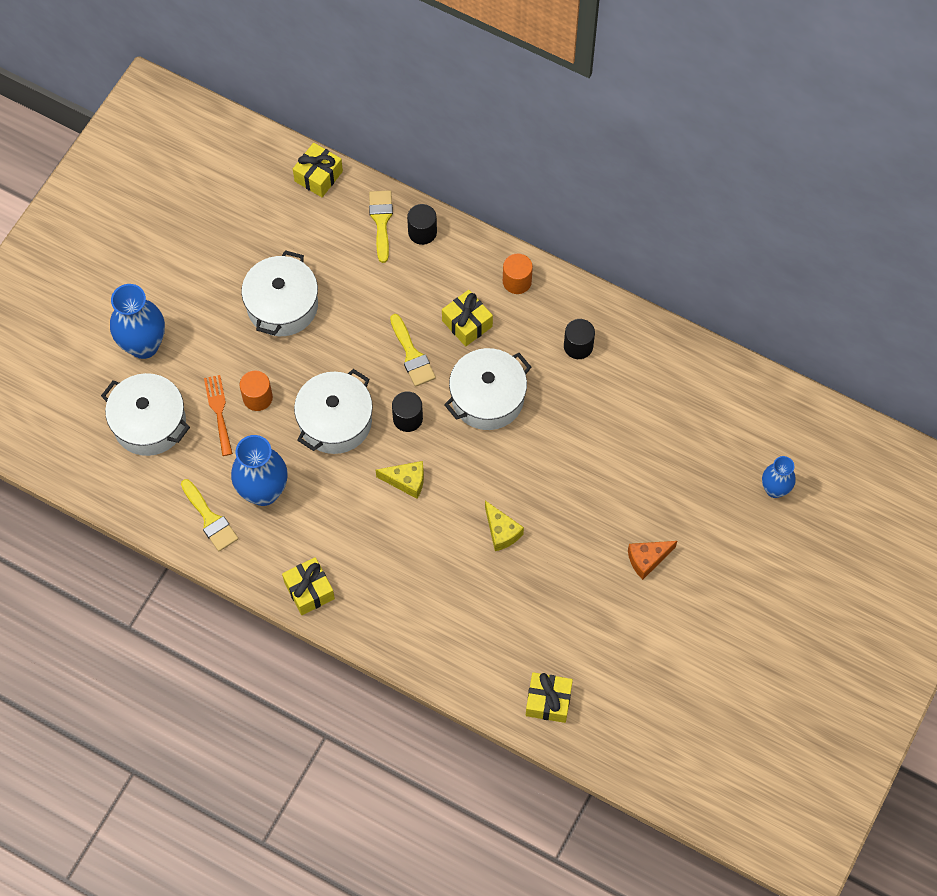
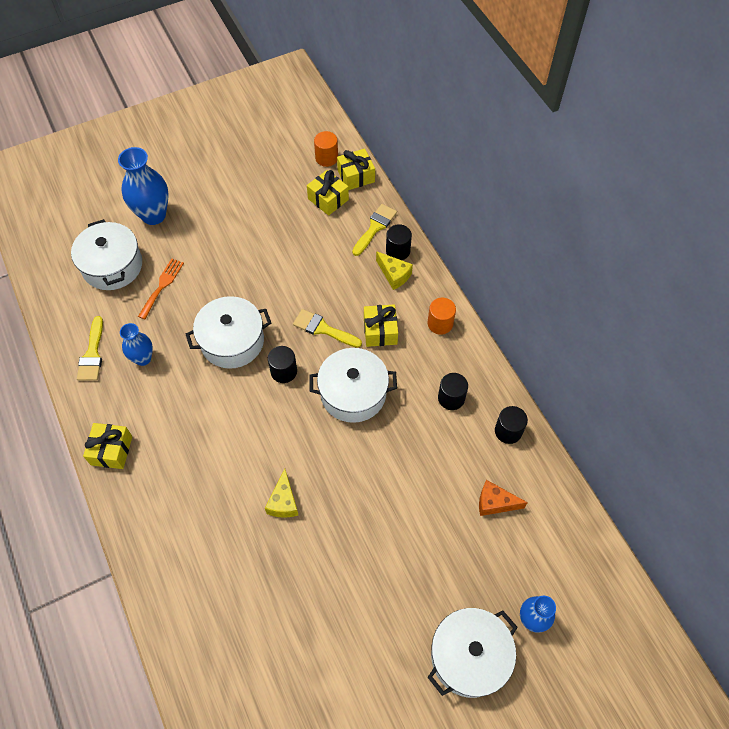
camera: 35 degrees right, 5 degrees down
(257, 397) = (195, 293): orange cylinder -> orange cylinder (326, 158)
(263, 491) = (143, 358): blue vase -> blue vase, size x0.60
(282, 305) = (263, 243): white pot -> white pot (469, 656)
(406, 481) = (245, 416): yellow cheese -> yellow cheese (394, 275)
(412, 355) = (323, 329): yellow brush -> yellow brush turned 105 degrees clockwise
(548, 701) = (209, 670): yellow gift -> yellow gift (328, 199)
(647, 559) = (380, 605): orange cheese -> orange cheese (495, 503)
(648, 344) = (508, 431): none -> black cylinder

